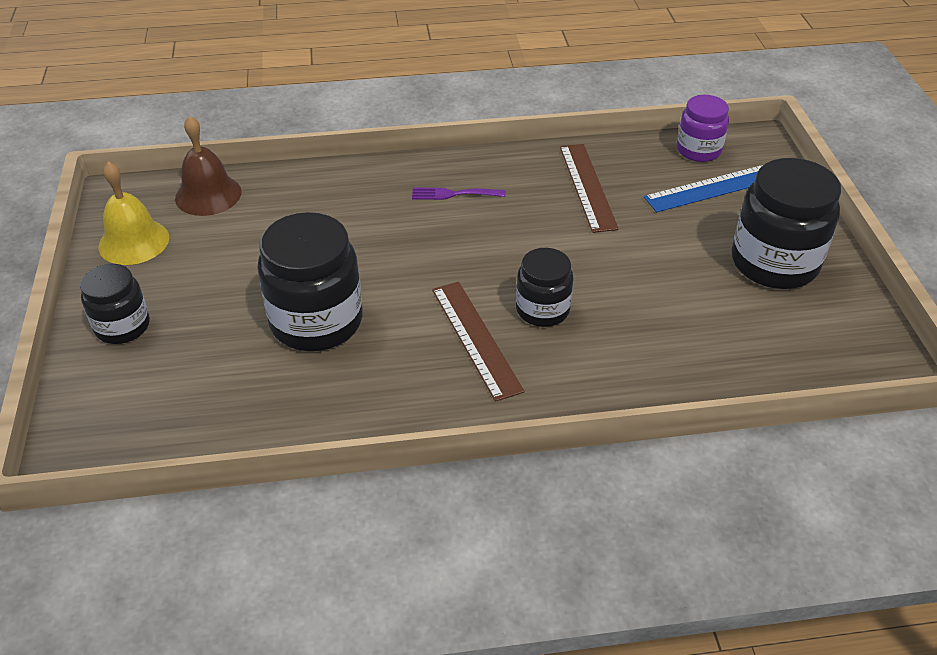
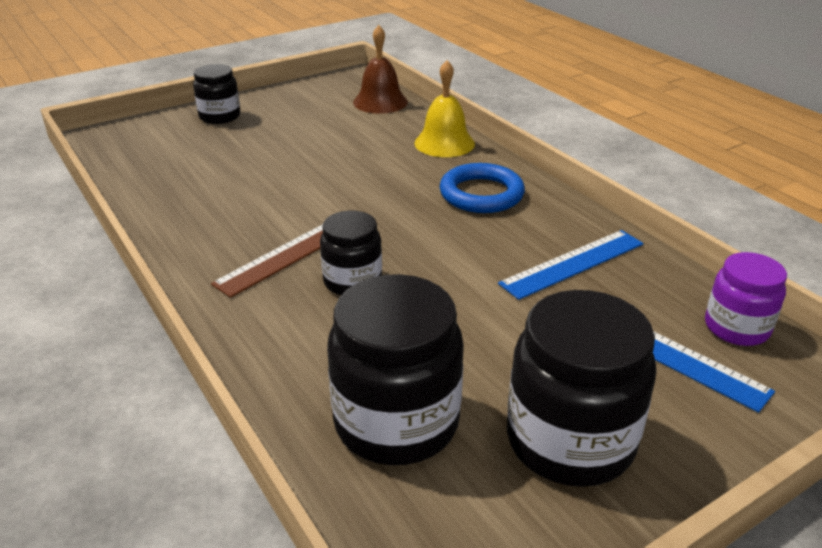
camera: 65 degrees right, 10 degrees down
(134, 241) = (308, 95): yellow bell -> yellow bell (444, 143)
(316, 321) = (266, 179): black jar -> black jar (396, 422)
(453, 194) = (481, 194): purple fork -> blue ring
(587, 186) = (572, 263): brown ruler -> blue ruler

